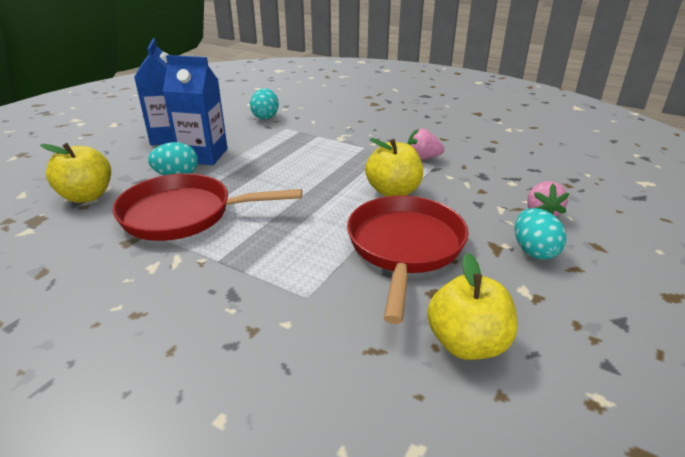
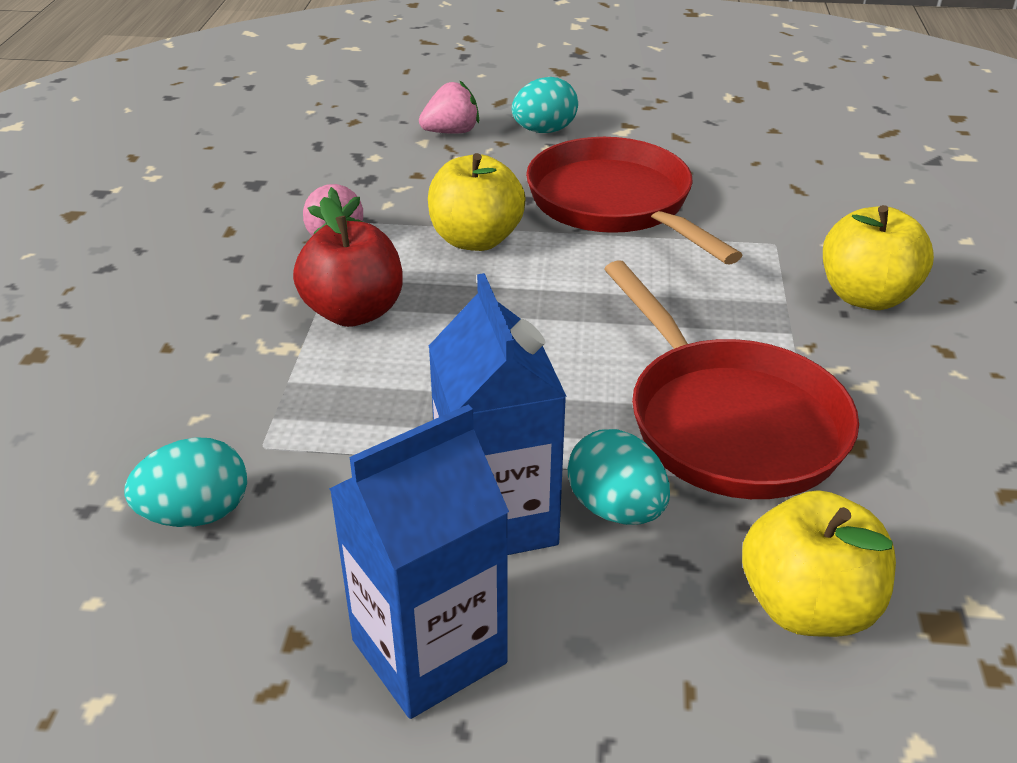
camera: 115 degrees left, 5 degrees up
(352, 153) = (354, 312): none -> red apple
(404, 247) = (615, 204): red pan -> red pan turned 75 degrees clockwise
(467, 343) = (734, 148): yellow apple -> yellow apple (866, 296)

